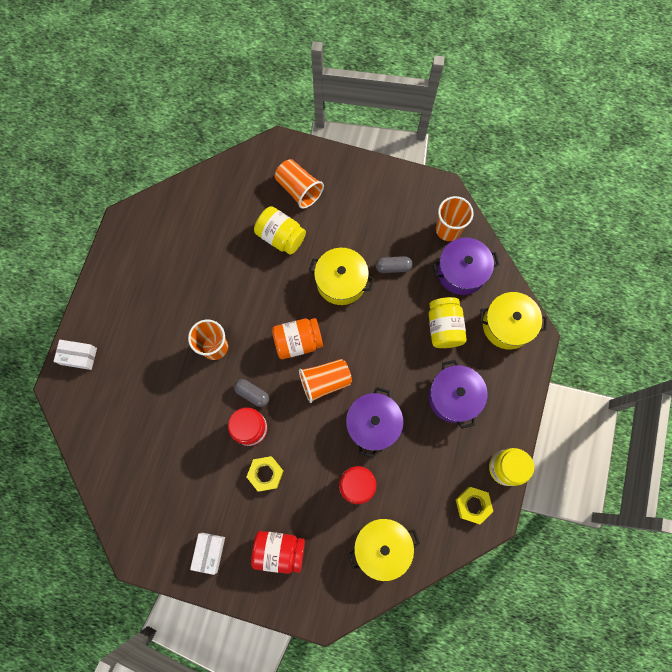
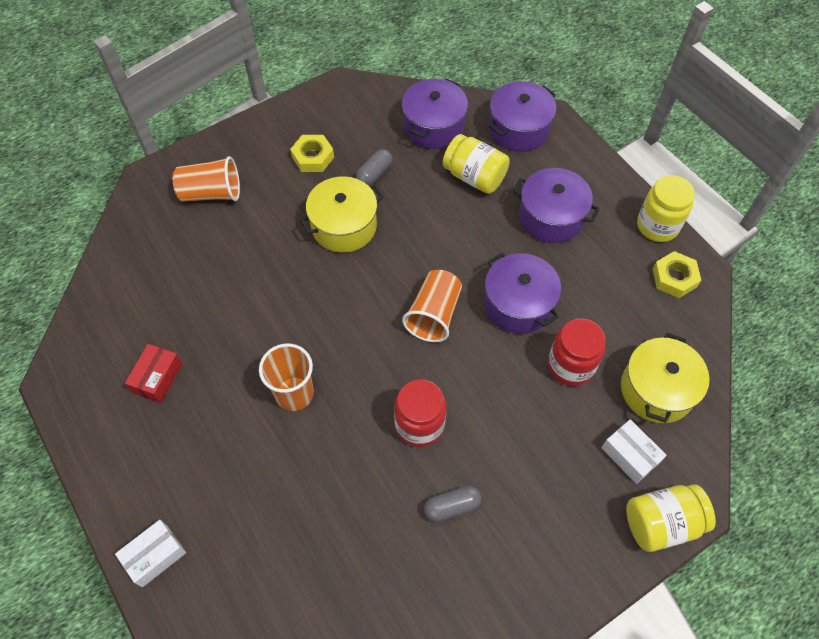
camera: 50 degrees left, 15 degrees down
(166, 269) = (157, 378): none -> red box
(209, 552) = (526, 578): white box -> white box (630, 455)
(252, 394) = (382, 394): grey capsule -> grey capsule (452, 507)
(265, 474) = (484, 447): yellow nut -> yellow nut (313, 157)
(279, 550) = (583, 497): red jar -> none
(281, 236) = (242, 244): yellow jar -> yellow jar (661, 523)
(298, 341) = (368, 309): orange jar -> none
(448, 229) = (383, 108): orange cup -> none
(507, 325) = (519, 129): yellow pot -> purple pot

